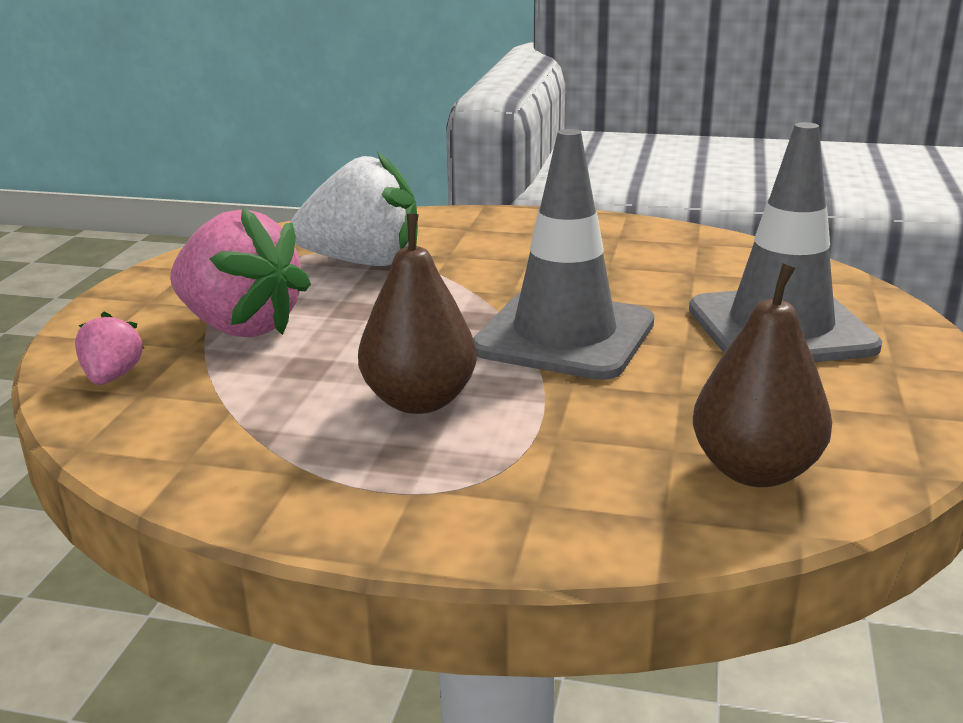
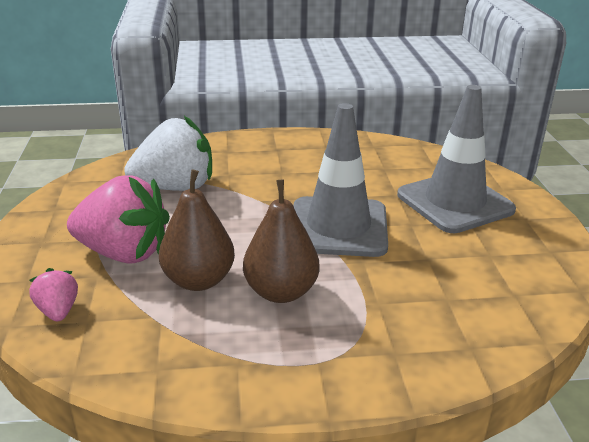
camera: 20 degrees left, 5 degrees up
(755, 471) = (498, 305): brown pear -> brown pear (199, 280)

